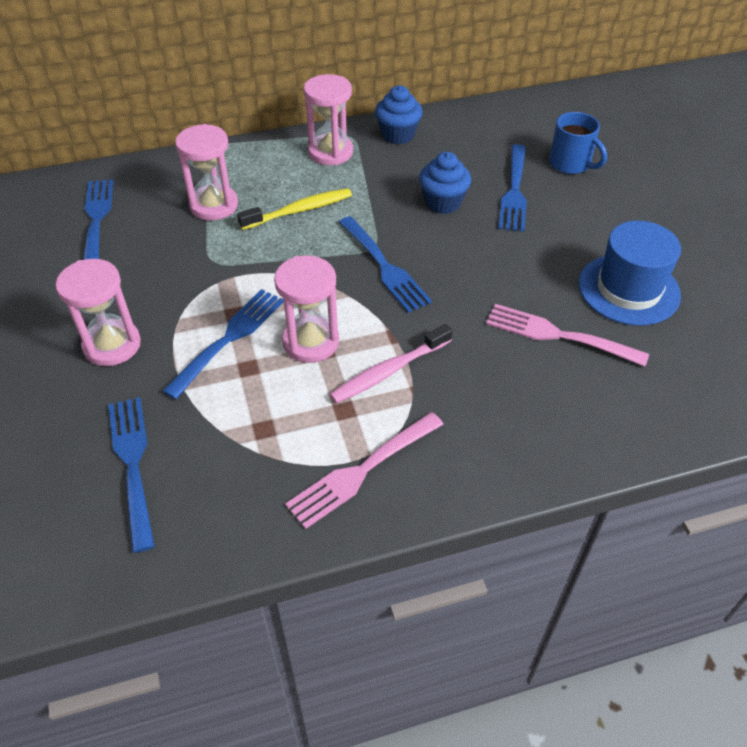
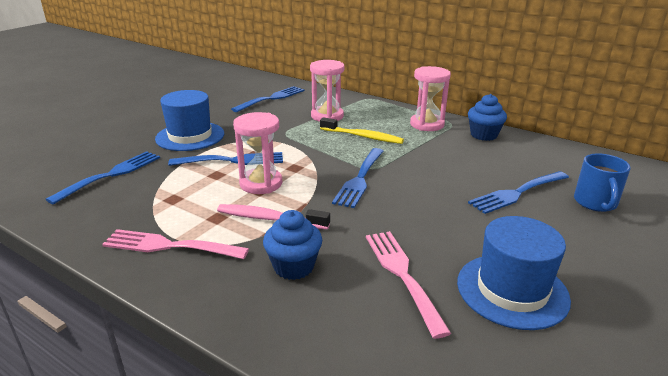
camera: 50 degrees right, 20 degrees down
(112, 345) = (190, 136): pink hourglass -> blue hat
(443, 202) = (453, 173): blue cupcake -> blue cupcake (293, 267)

